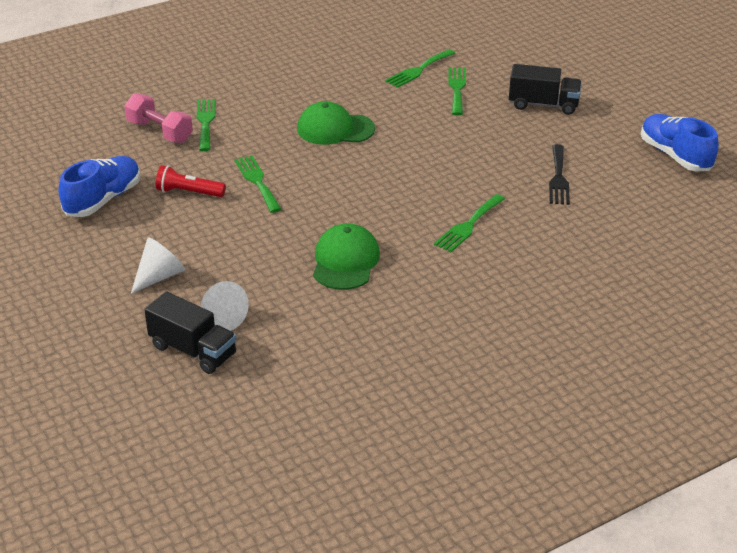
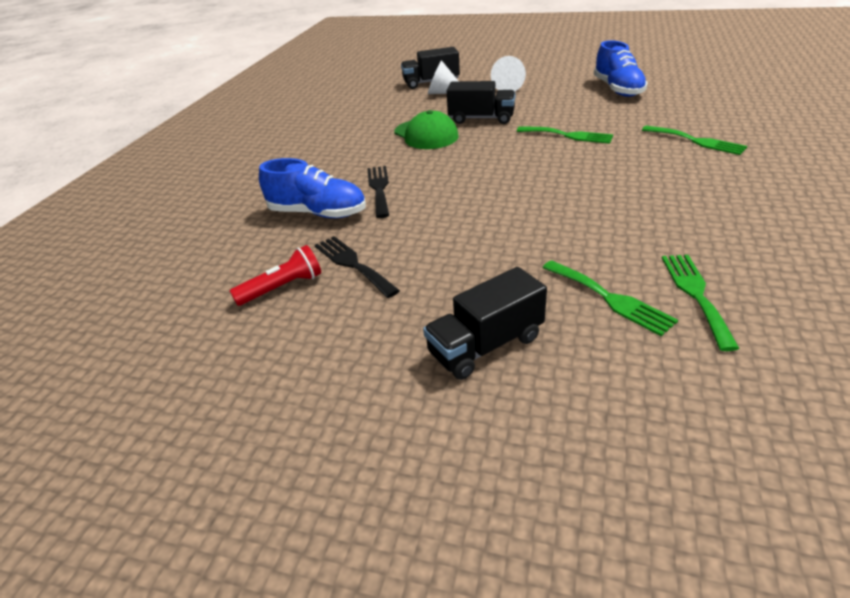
camera: 140 degrees right, 0 degrees up
(160, 132) = (700, 122): pink dumbbell -> none
(188, 192) = (588, 112): red flashlight -> red flashlight (282, 287)
(270, 247) = (481, 119): none -> black truck
(335, 129) = (610, 189): green cap -> none
(468, 225) = (379, 188): green fork -> black fork
(675, 156) = (239, 375): blue shoe -> blue shoe (317, 213)

